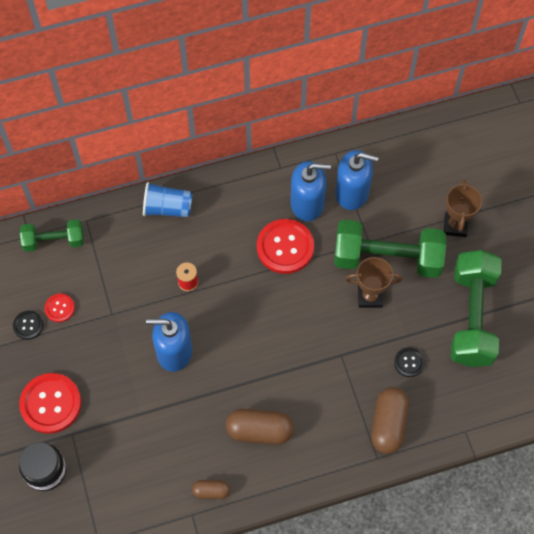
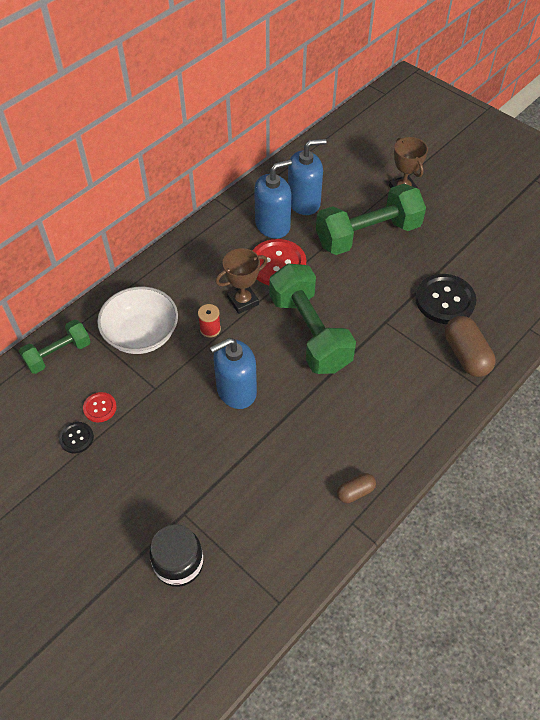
camera: 30 degrees left, 10 degrees down
(51, 404) = (144, 497): red button -> none
(129, 257) = (141, 335): none -> white bowl
(167, 208) = (152, 281): blue cup -> none
(259, 430) = (361, 416): brown capsule -> none
(369, 296) = (375, 268): brown trophy -> brown trophy (243, 301)
(409, 362) = (445, 300): black button -> black button, size x1.97
(472, 317) = (466, 245): green dumbbell -> green dumbbell (309, 332)

